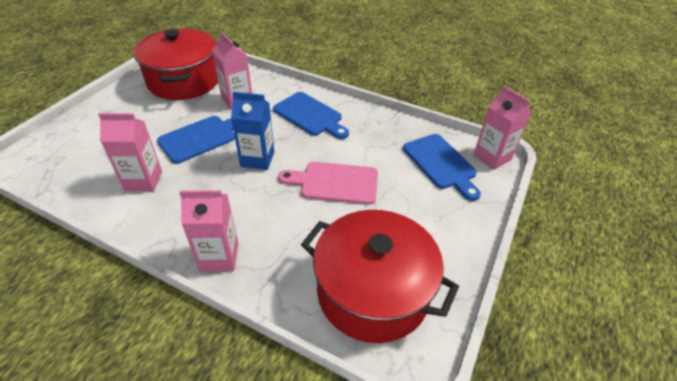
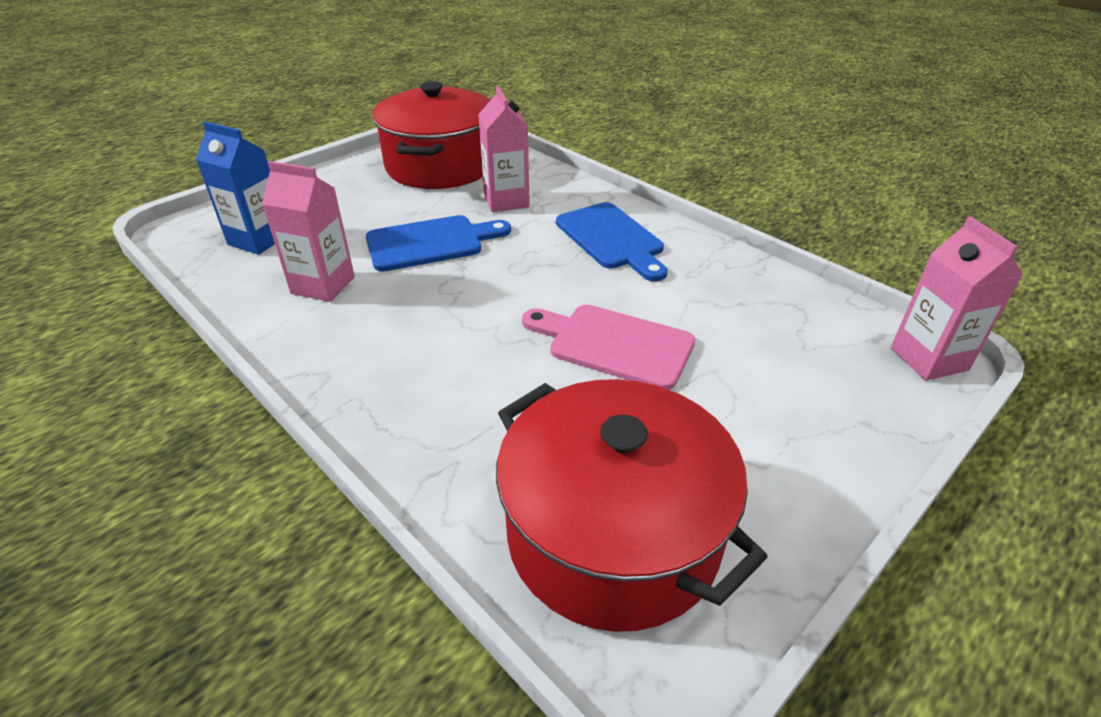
camera: 20 degrees right, 5 degrees down
(219, 256) = (381, 414): pink carton -> none
(257, 159) = (502, 286): blue carton -> blue carton (258, 240)
(441, 164) = (821, 351): blue cutting board -> none

